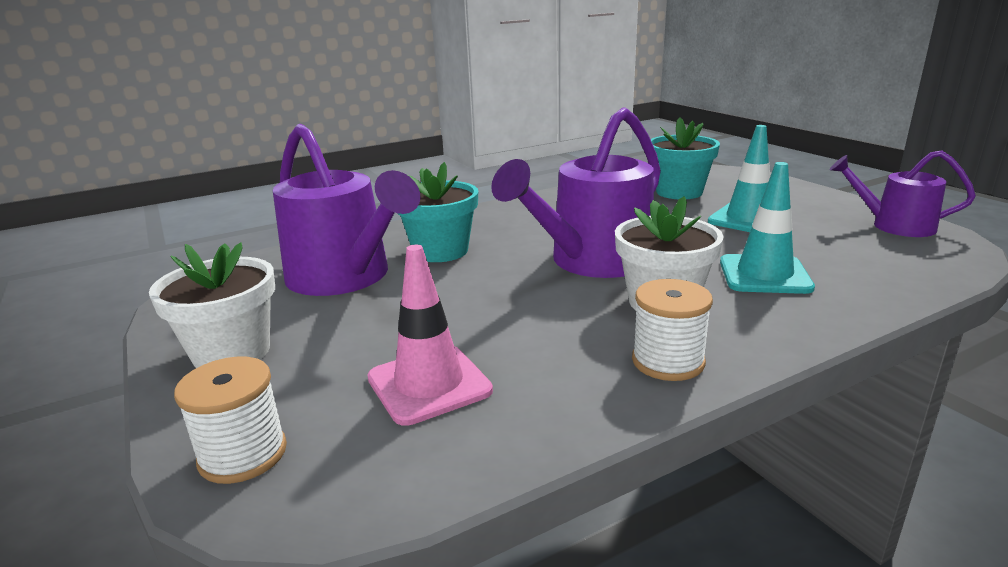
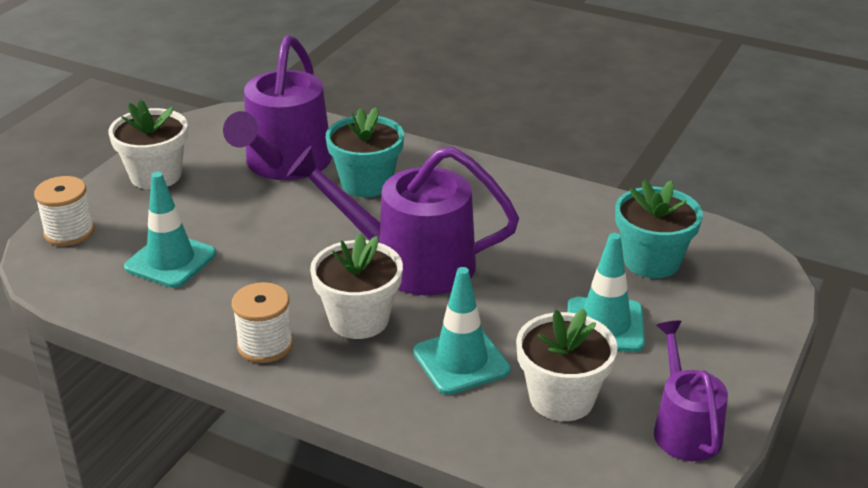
camera: 55 degrees right, 10 degrees up
(429, 384) = (170, 261): pink traffic cone -> turquoise traffic cone
(840, 252) = (561, 398): none -> white flower pot

